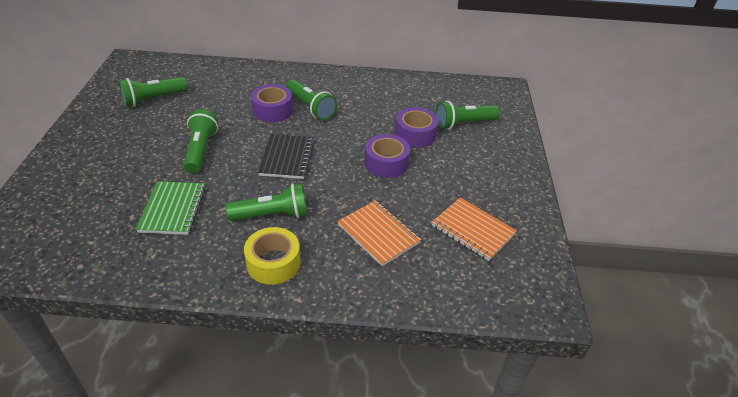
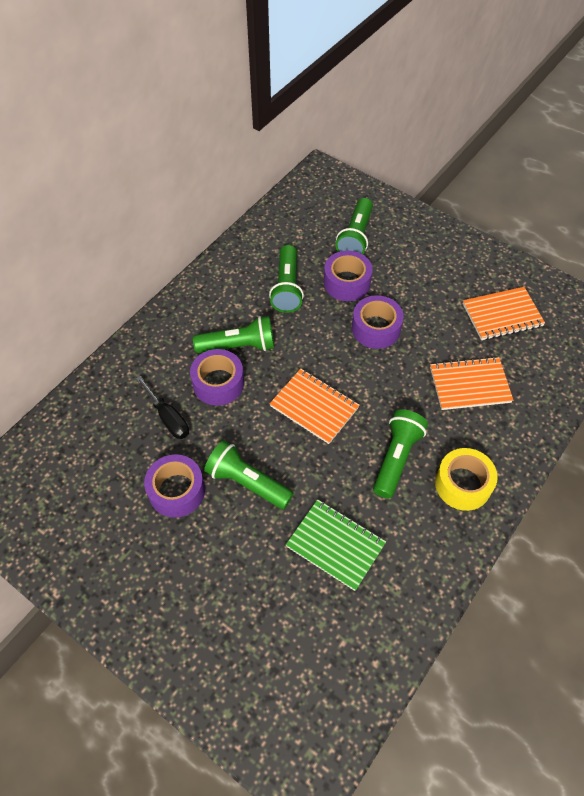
camera: 55 degrees left, 15 degrees up
(153, 99) = (103, 498): green flashlight -> green flashlight (287, 288)
(175, 124) = (176, 491): none -> purple tape
(229, 101) = (168, 418): none -> black screwdriver
(287, 158) = (314, 407): black notebook -> orange notebook

